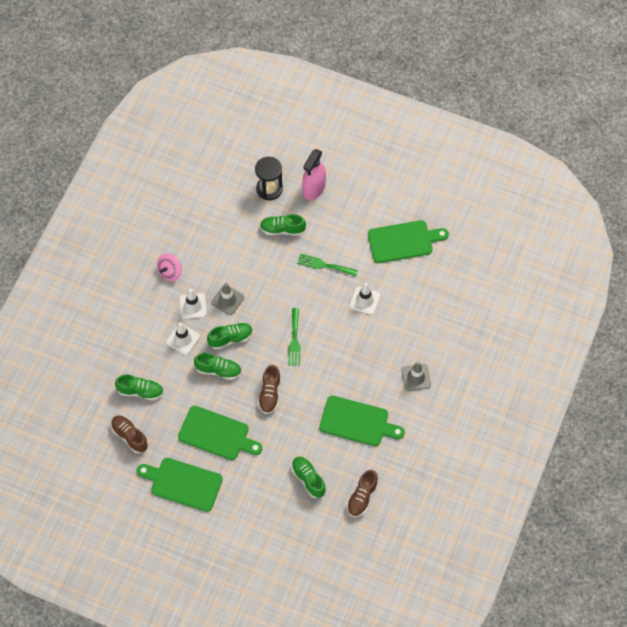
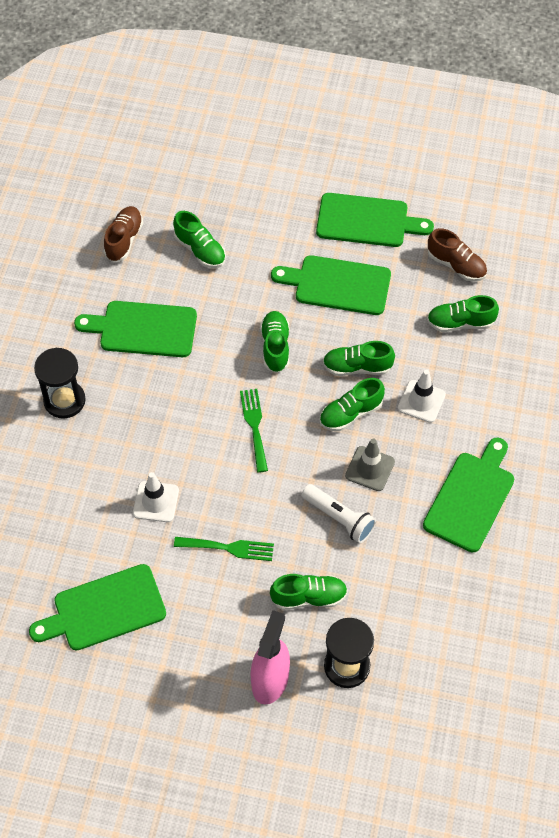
camera: 170 degrees right, 5 degrees down
(170, 272) = (471, 497): pink spinning top -> green cutting board
(193, 306) = (420, 451): white traffic cone -> none
(254, 272) = (339, 518): none -> white flashlight
(270, 393) = (275, 347): brown shoe -> green shoe
(416, 377) = (64, 401): grey traffic cone -> black hourglass

